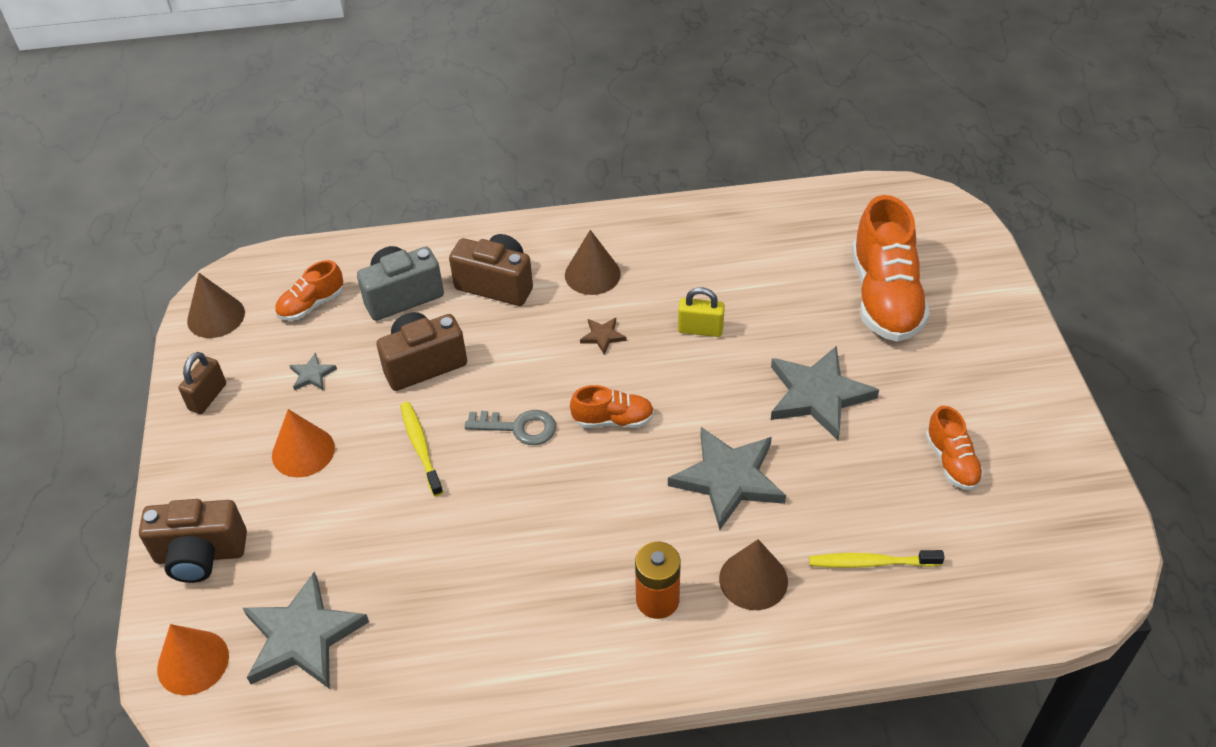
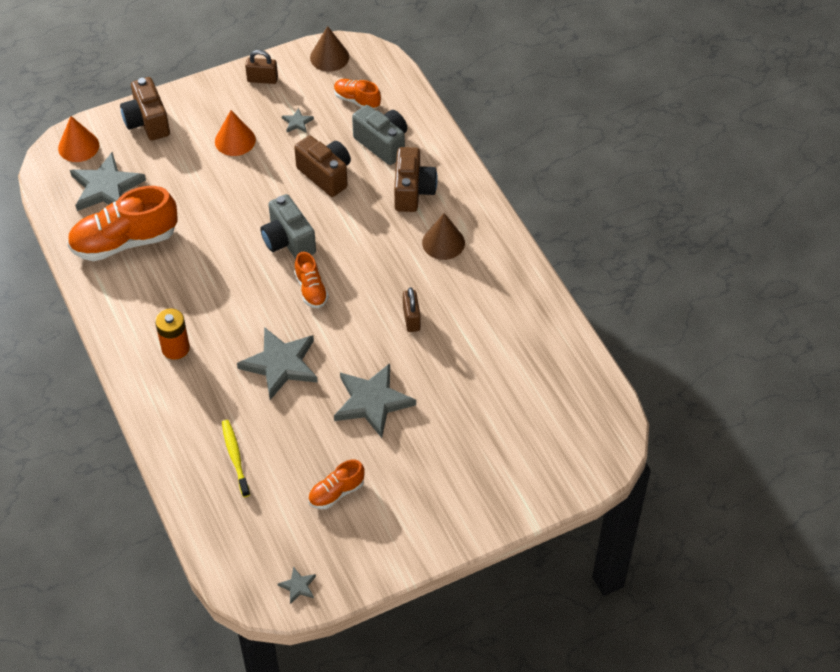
camera: 70 degrees right, 5 degrees up
(420, 447) = (256, 196): yellow toothbrush -> none
(519, 427) = (288, 241): grey key -> grey camera
(603, 336) = (385, 264): brown star -> none
(700, 330) = (411, 319): yellow padlock -> brown padlock
(753, 580) = (204, 395): brown cone -> none
(885, 297) = (487, 427): orange shoe -> orange shoe (124, 242)
(1092, 533) = (298, 586): none -> grey star

